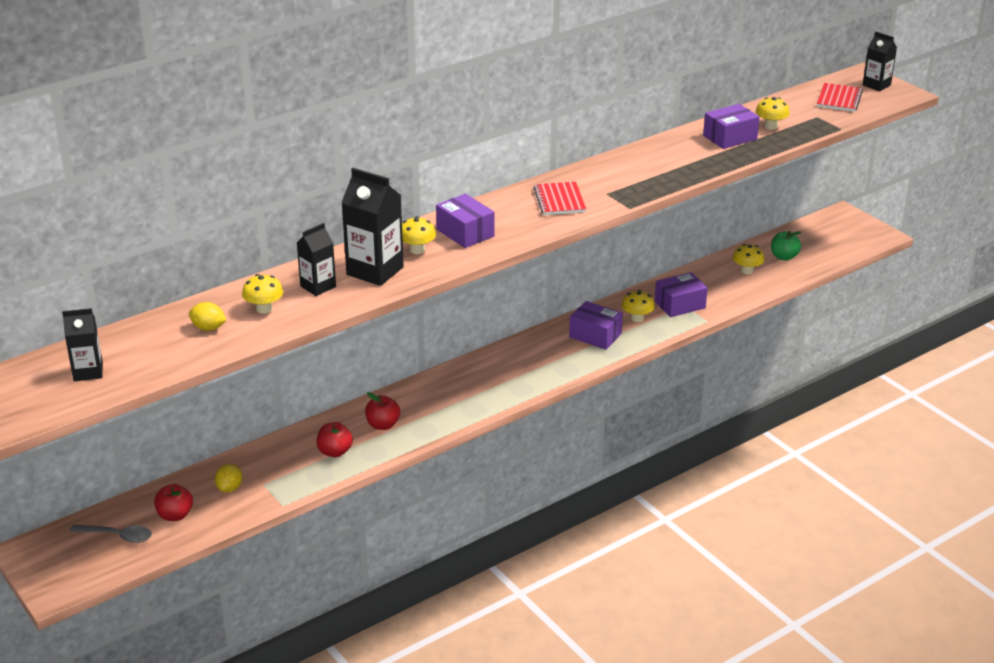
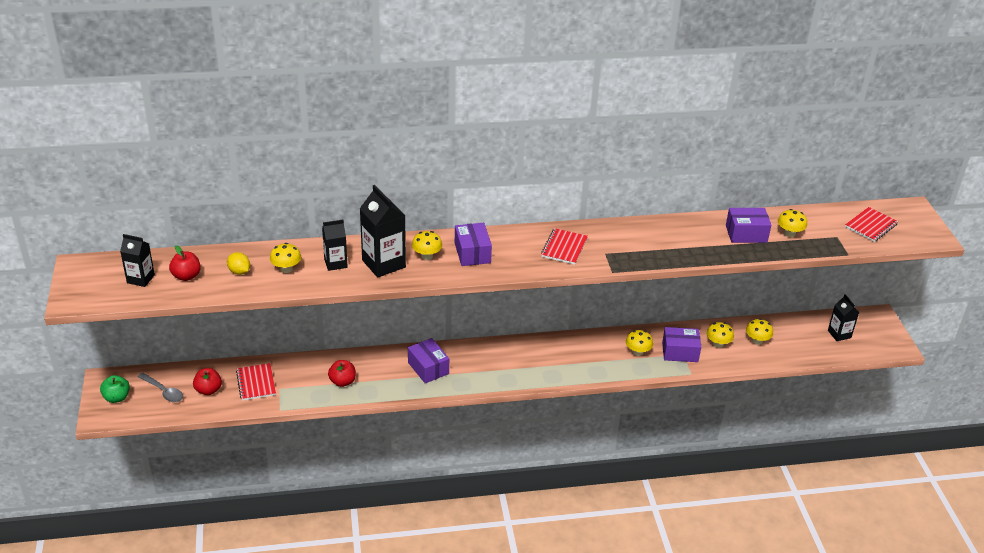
camera: 25 degrees right, 5 degrees up
(229, 488) = (256, 383): yellow lemon -> red notebook
(383, 425) = (389, 373): red apple -> red apple (186, 276)
(595, 335) = (595, 355): purple box -> purple box (428, 368)
(711, 285) = (718, 344): none -> yellow mushroom
(784, 257) = (797, 339): green apple -> green apple (117, 398)
(876, 85) = (916, 222): black carton -> black carton (839, 334)

